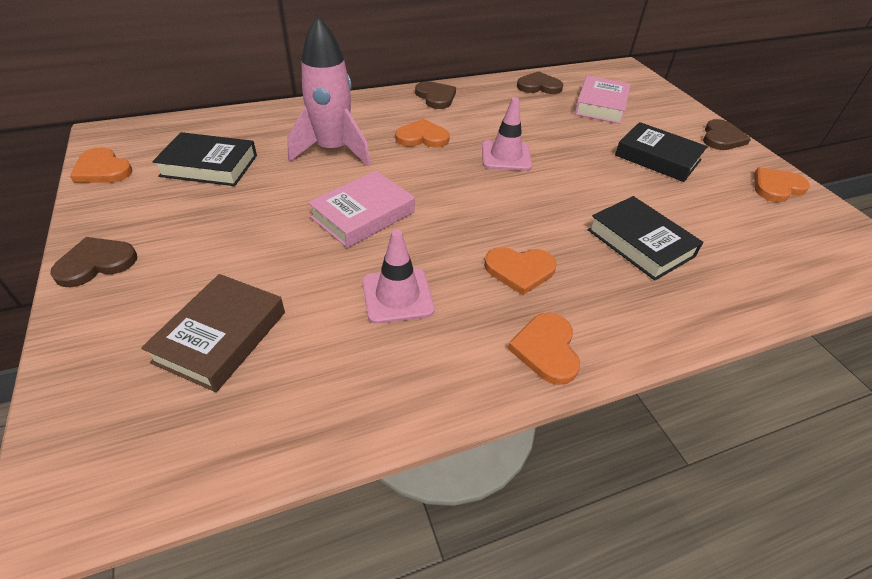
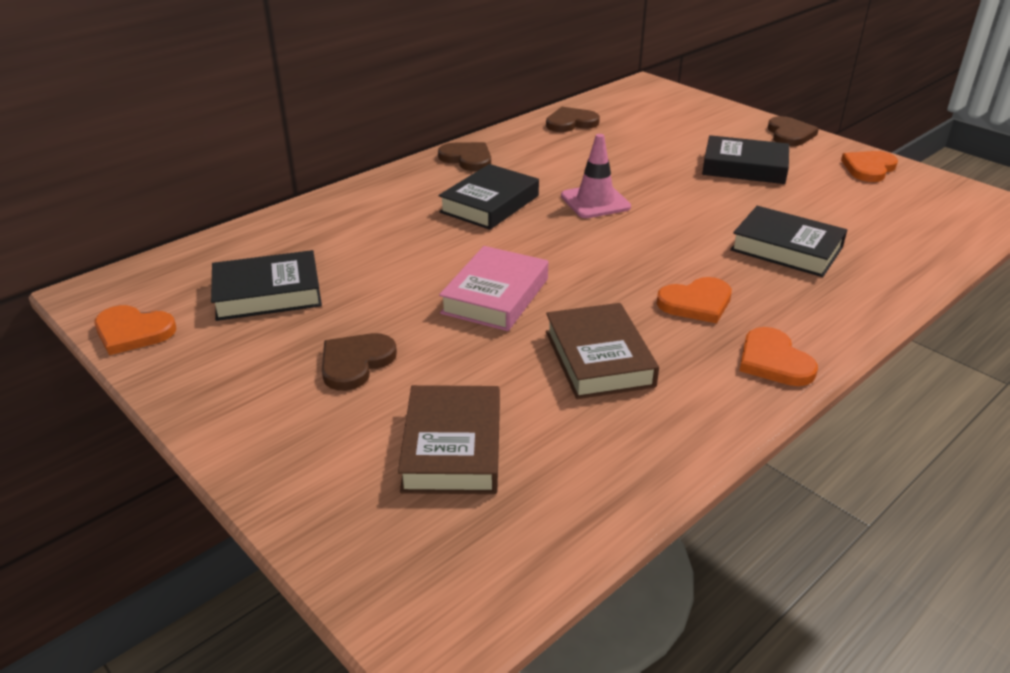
camera: 20 degrees left, 10 degrees down
(96, 263) = (235, 426): brown heart -> brown heart (355, 363)
(333, 150) = (401, 241): pink rocket -> none
(397, 296) = (599, 358): pink traffic cone -> brown book
(422, 137) = (489, 204): orange heart -> black book
(600, 105) = (650, 128): pink book -> none

